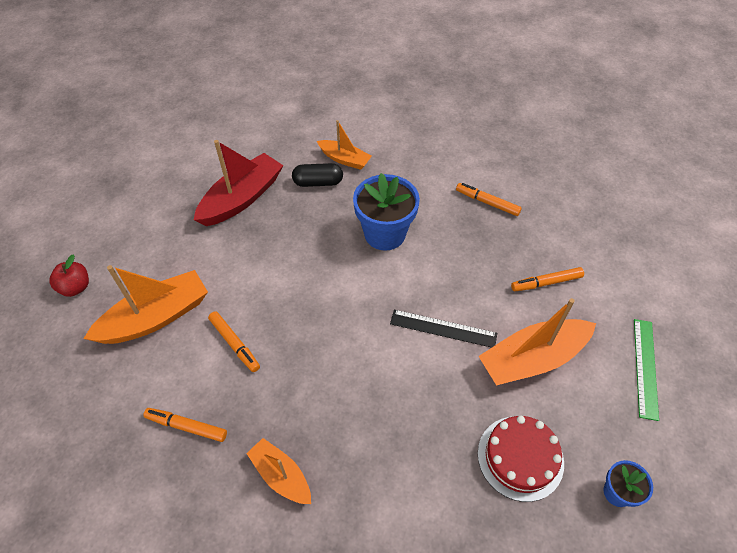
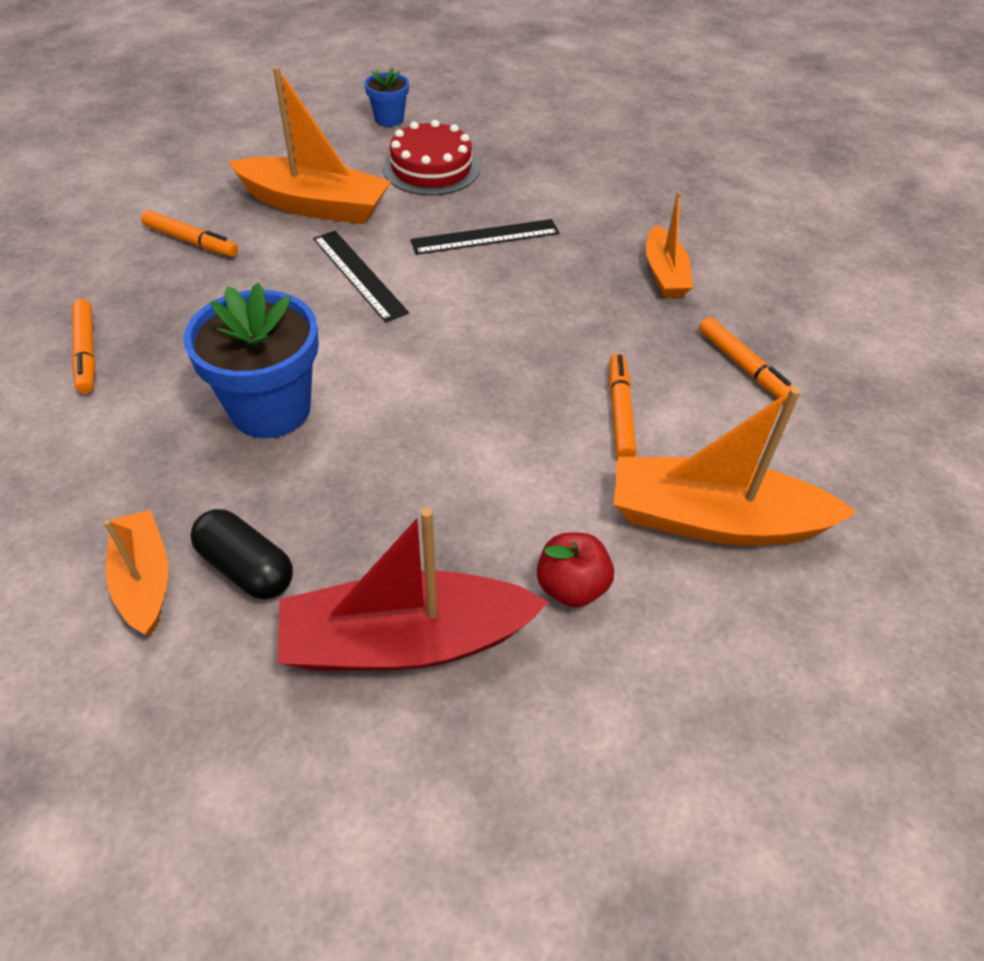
camera: 140 degrees left, 5 degrees down
(75, 287) = (839, 674): red apple -> red apple (571, 586)
(414, 416) = (485, 237): none -> black ruler
(645, 367) = (235, 148): green ruler -> none

